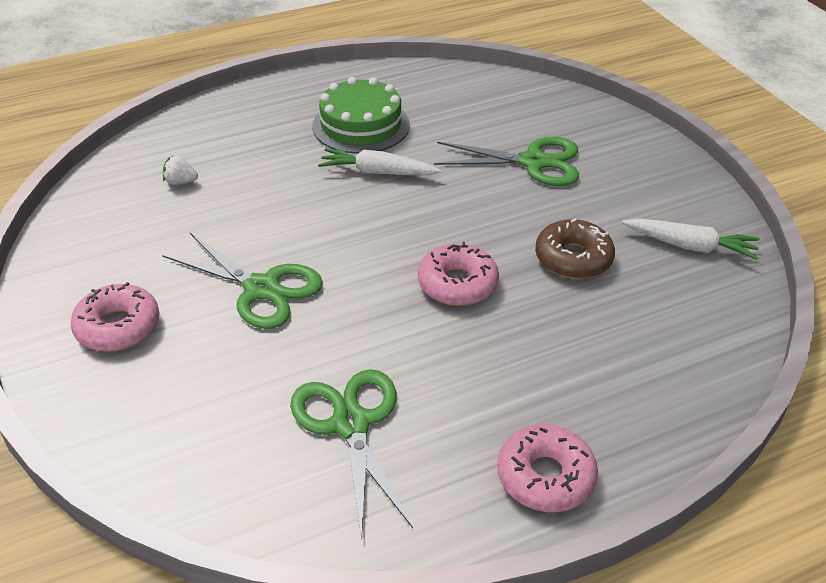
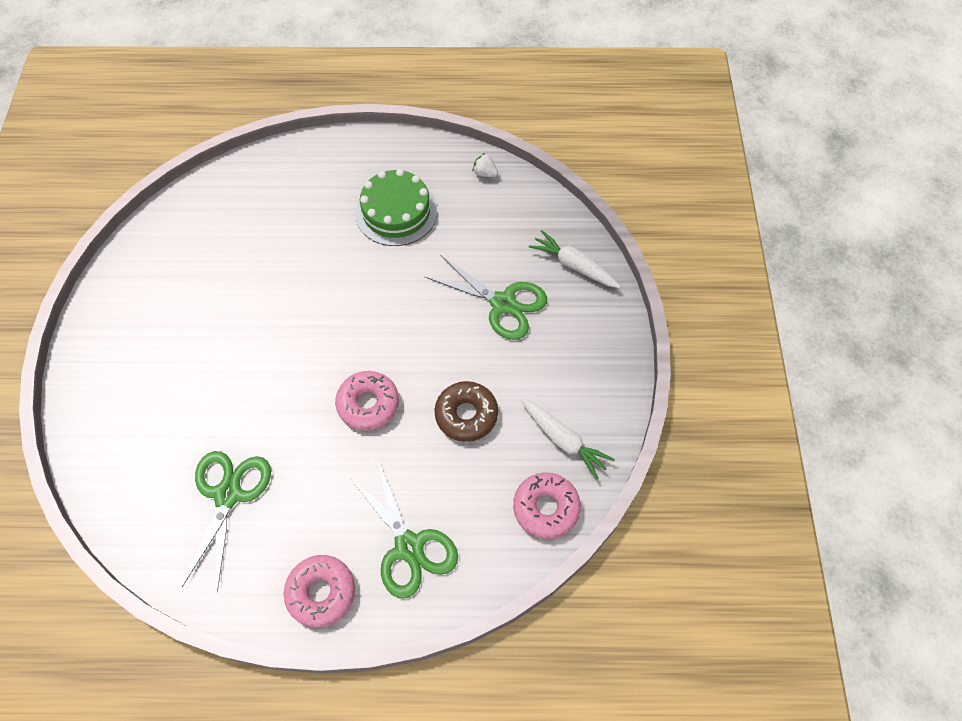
camera: 25 degrees right, 20 degrees up
(118, 327) = (131, 349): pink donut -> pink donut (546, 508)
(180, 182) = (236, 225): white strawberry -> white strawberry (485, 173)
(261, 288) = (236, 352): green scissors -> green scissors (409, 546)
(378, 172) = (379, 269): white carrot -> white carrot (574, 265)

